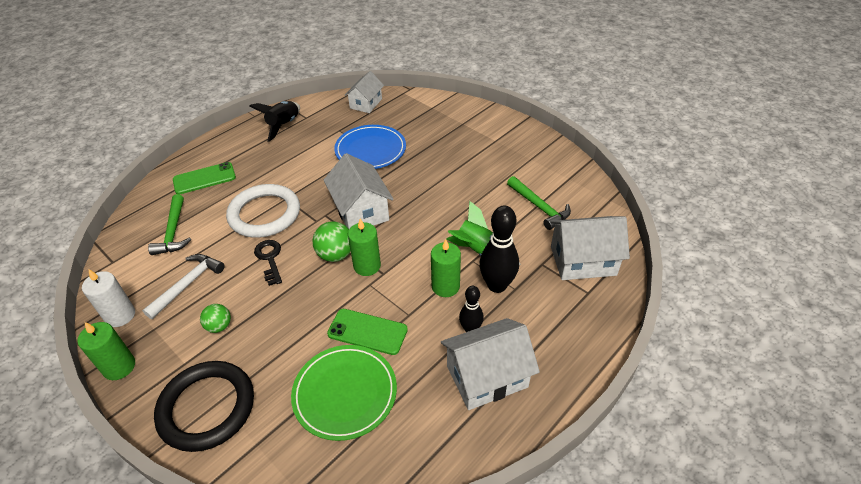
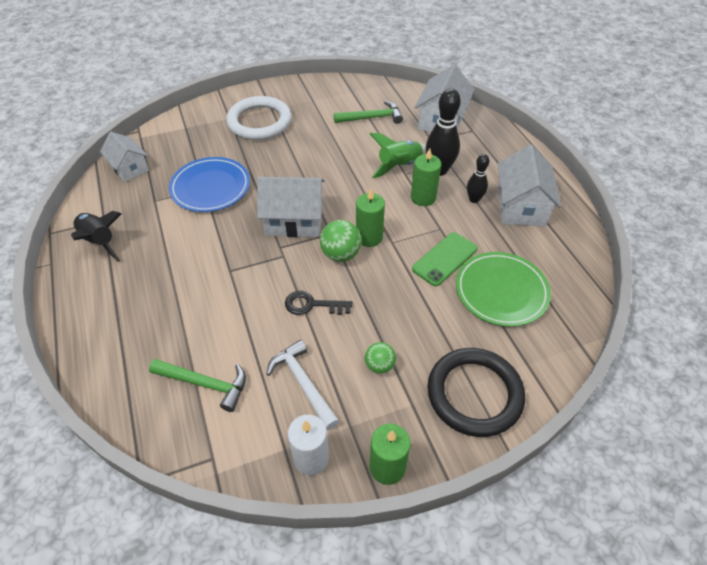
camera: 65 degrees left, 5 degrees up
(204, 178) = (131, 336): green phone -> none
(264, 214) = (241, 294): white ring -> white ring (259, 122)

